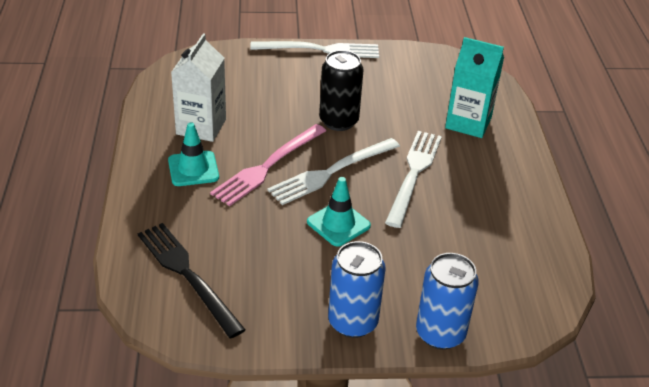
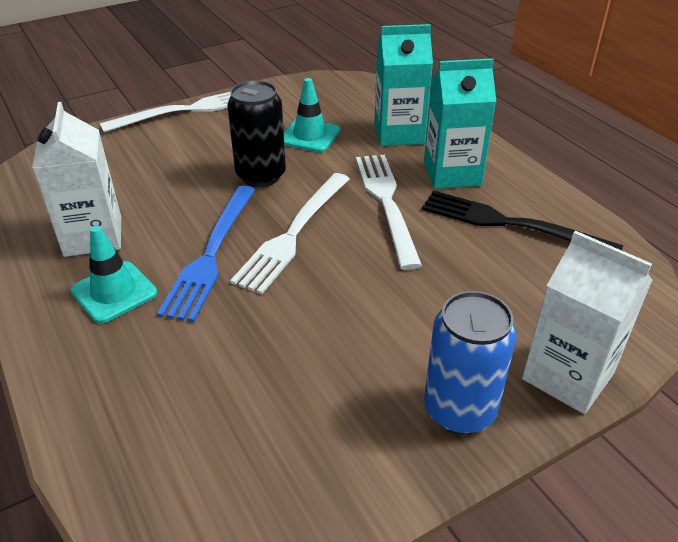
camera: 25 degrees left, 0 degrees up
(187, 275) = (195, 444): black fork -> black fork (510, 224)
(267, 166) = (211, 254): pink fork -> blue fork
(338, 224) = (347, 290): turquoise traffic cone -> turquoise traffic cone (310, 136)
(440, 333) = (568, 376): blue can -> white carton
(482, 169) = (452, 174): none -> turquoise carton

